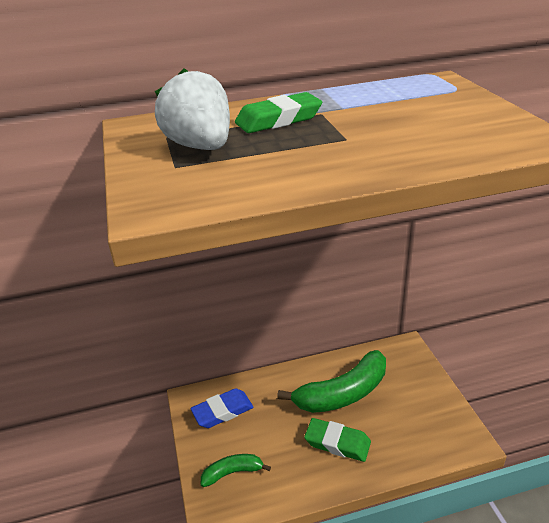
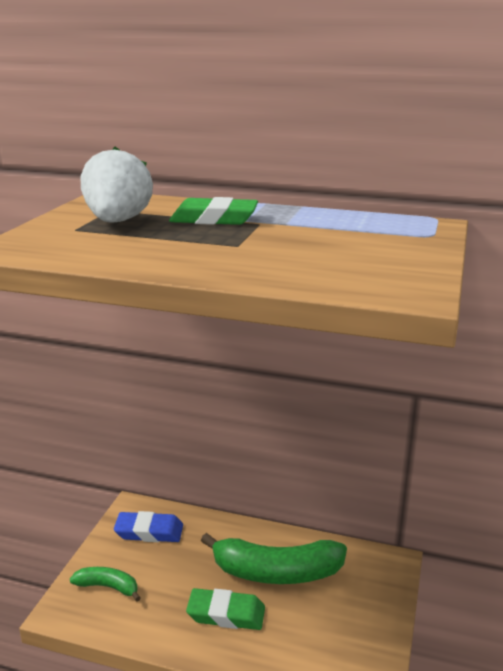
camera: 30 degrees right, 10 degrees down
(337, 443) = (226, 614): green eraser -> green eraser turned 45 degrees counterclockwise

